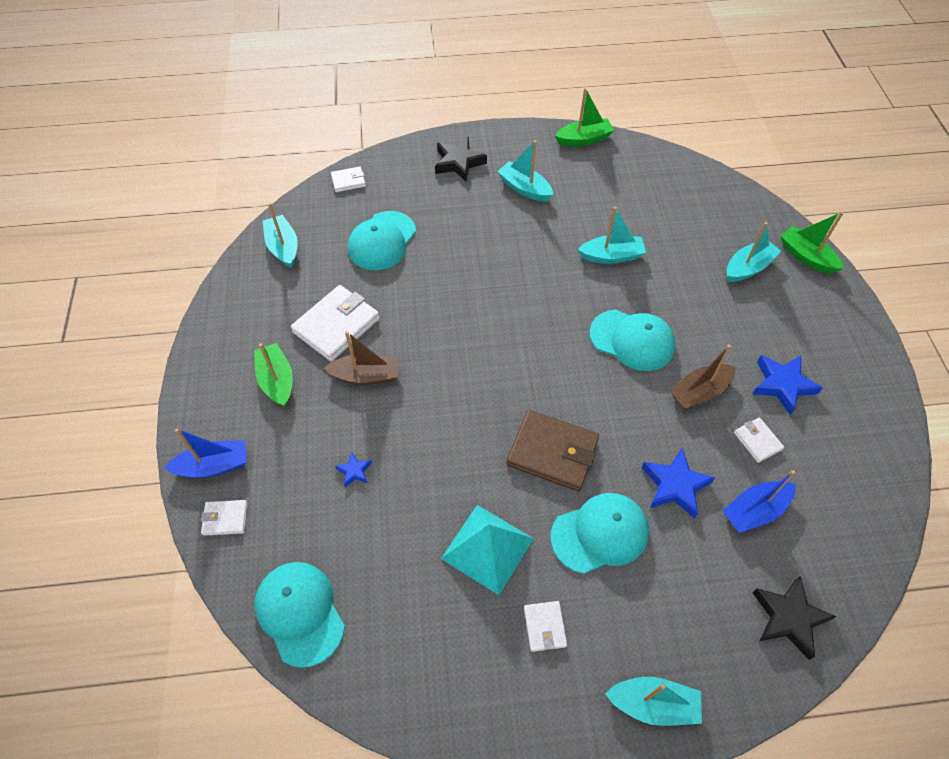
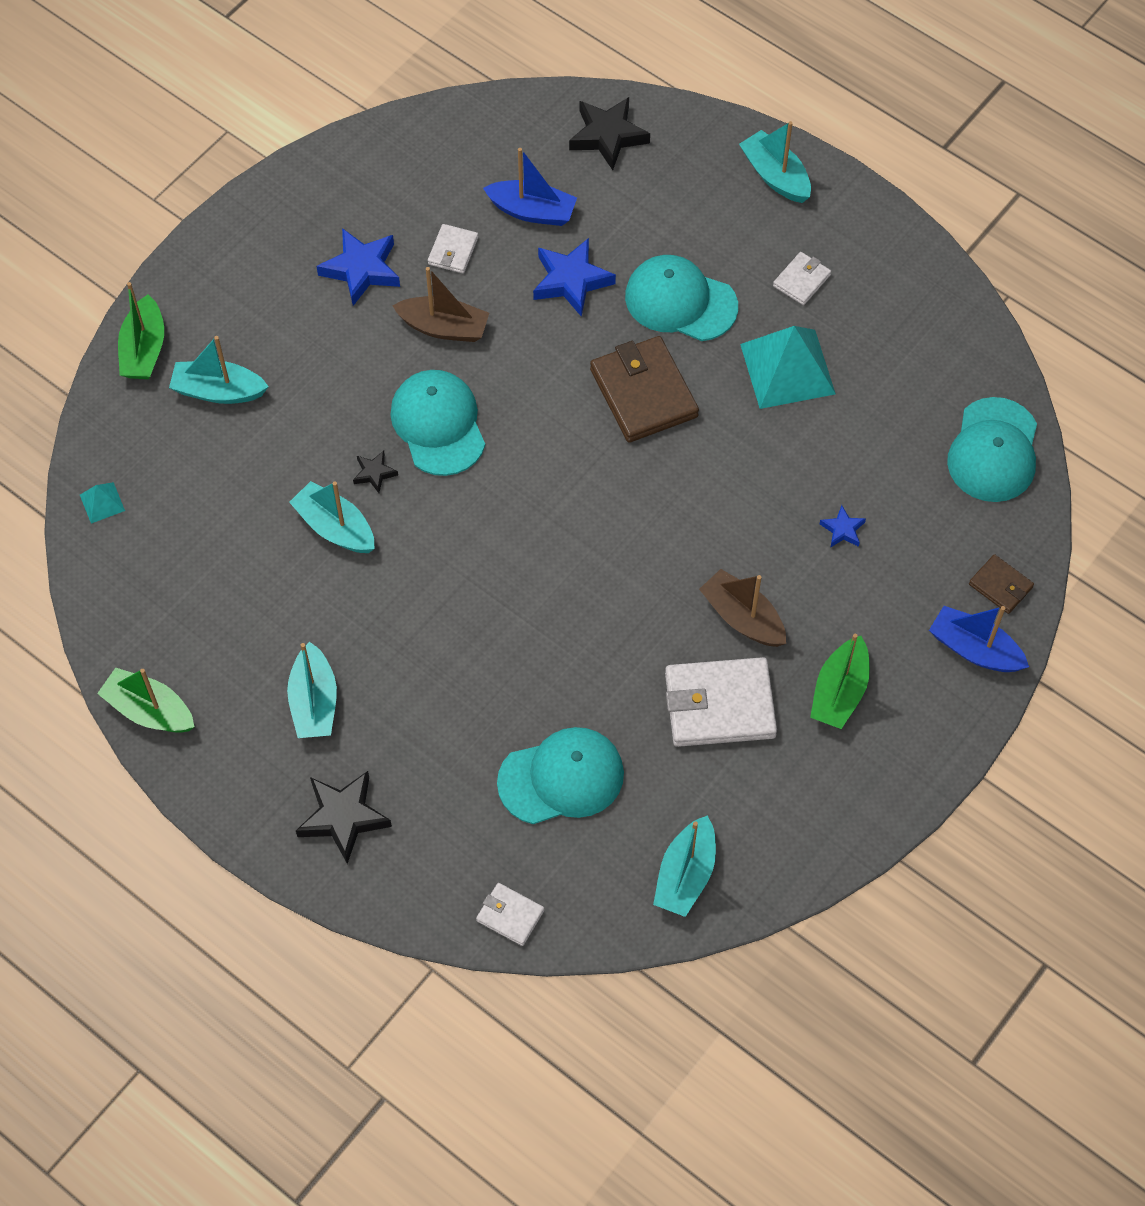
camera: 135 degrees left, 5 degrees up
(225, 518) = (1000, 586): white wallet -> brown wallet
(628, 292) = (374, 473): none -> black star
(717, 187) = (102, 502): none -> turquoise pyramid

